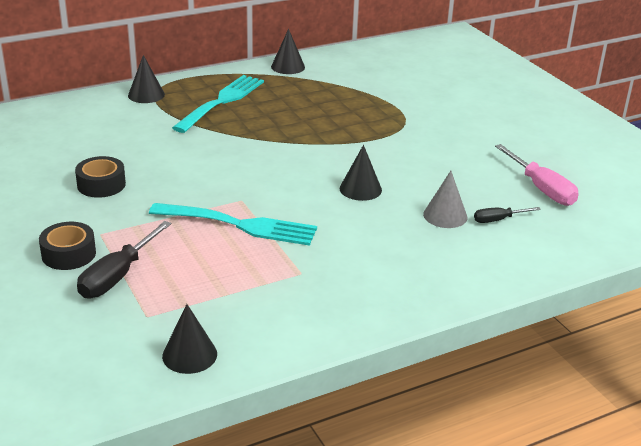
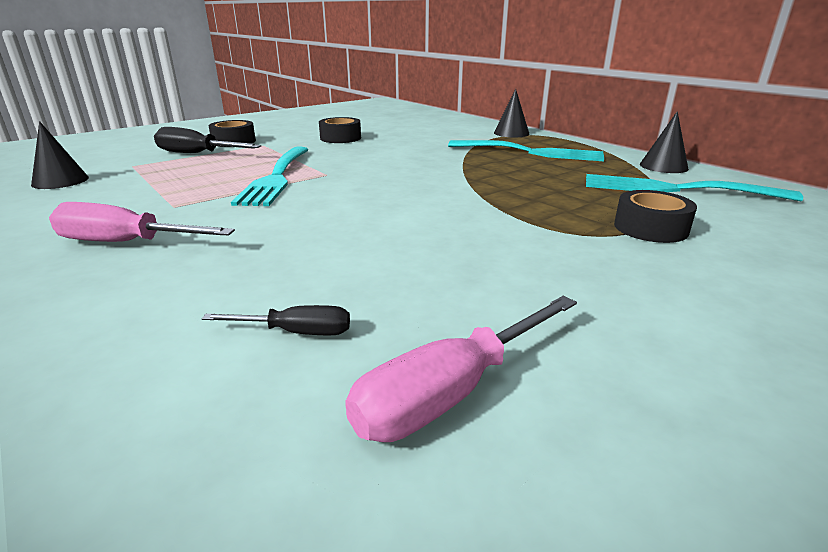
camera: 80 degrees right, 5 degrees down
(338, 79) = (675, 189): none -> turquoise fork
(360, 189) = (371, 220): black cone -> none
(376, 285) = (126, 243): none -> pink screwdriver
(399, 107) = (650, 228): none -> black tape
(445, 215) = (307, 279): grey cone -> none
(498, 220) = (296, 332): black screwdriver -> black screwdriver turned 120 degrees clockwise

